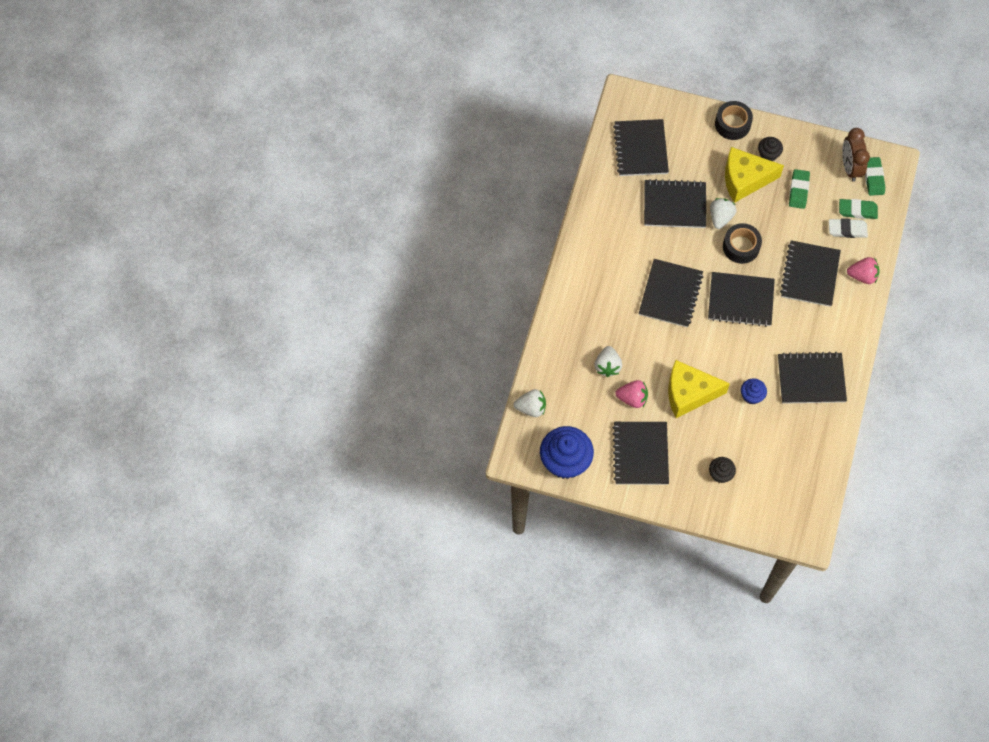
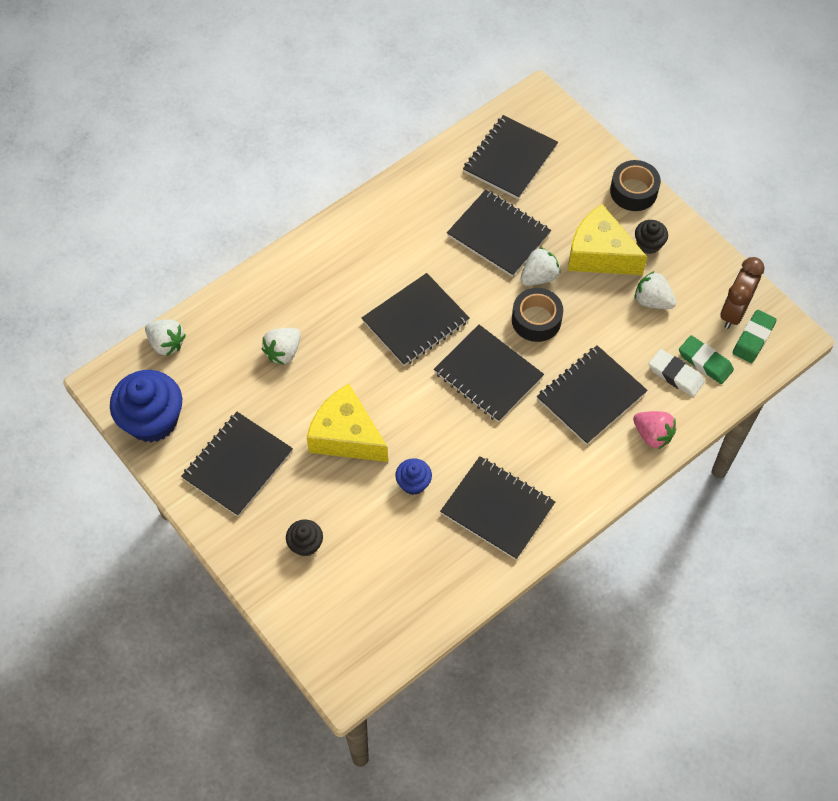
camera: 35 degrees right, 5 degrees down
(632, 398) = (280, 402): pink strawberry -> none
(798, 190) = (652, 301): green eraser -> white strawberry

